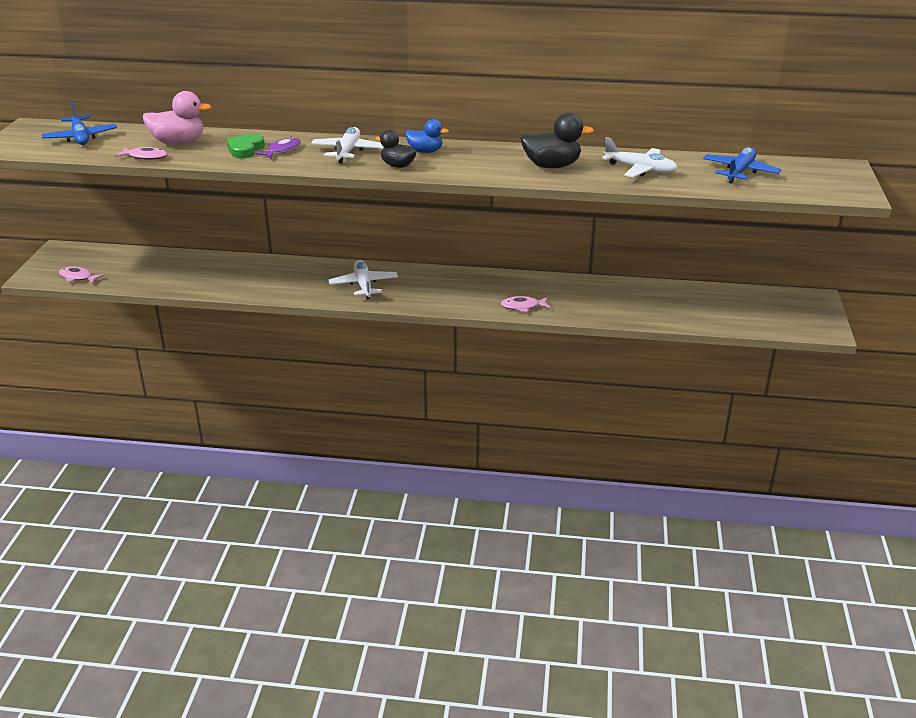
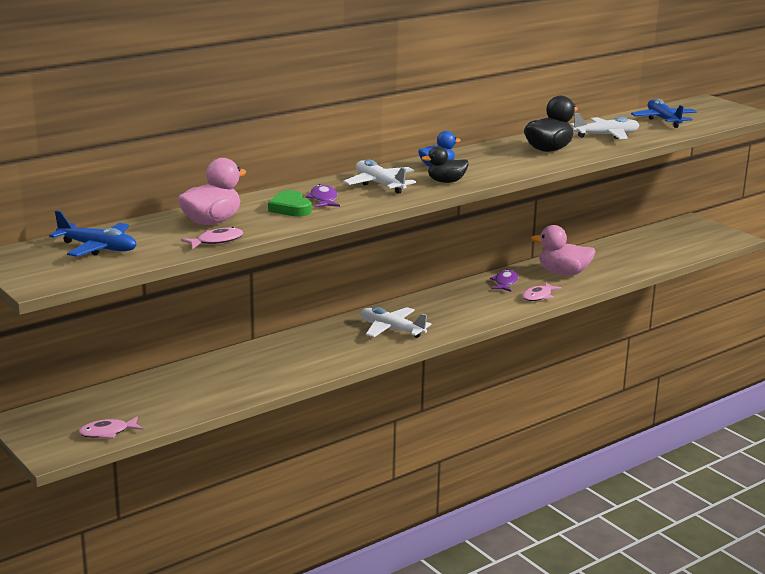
camera: 45 degrees left, 10 degrees down
(521, 285) = (505, 283): none -> purple fish
(585, 296) = (563, 273): none -> pink duck

